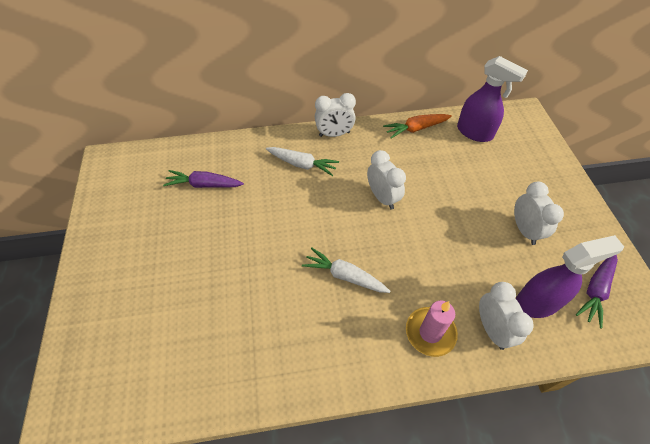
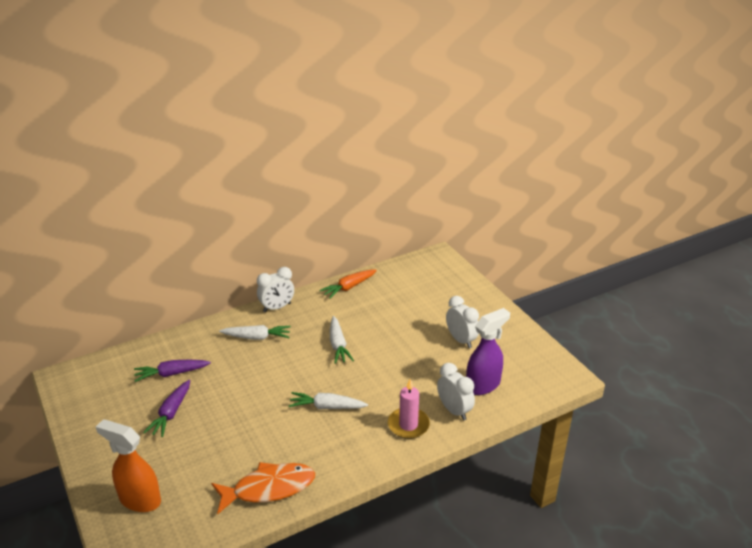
camera: 20 degrees left, 20 degrees down
(110, 335) = (139, 499): none -> orange spray bottle
(244, 369) = (269, 488): none -> orange fish
(382, 198) = (338, 345): white clock -> white carrot
(475, 133) = (400, 279): purple spray bottle -> none
(595, 291) = (523, 366): purple carrot -> purple carrot (171, 413)

